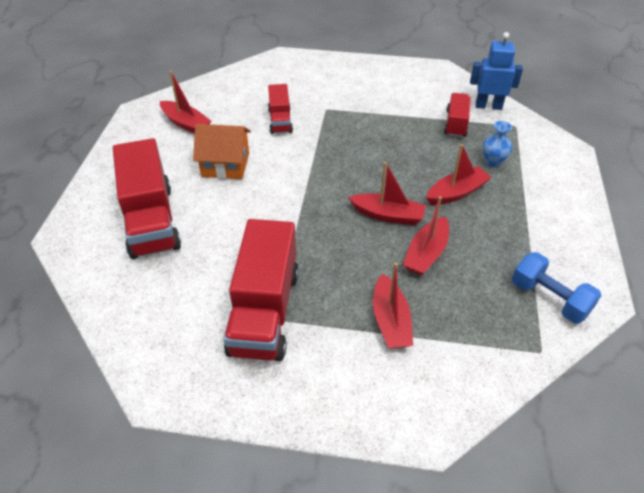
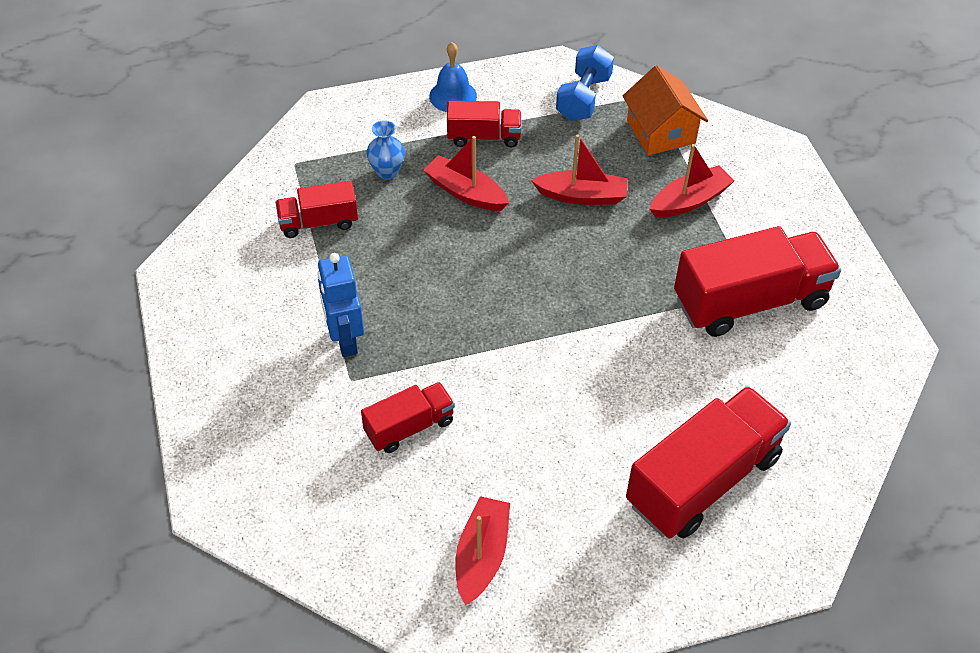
camera: 115 degrees left, 5 degrees up
(225, 165) = (548, 449): orange house -> orange house (660, 132)
(388, 215) = (542, 243): red boat -> none
(488, 106) = (257, 197): blue robot -> blue robot (345, 339)
(515, 220) = (484, 137): none -> red truck
(571, 217) = (453, 96): none -> blue bell

